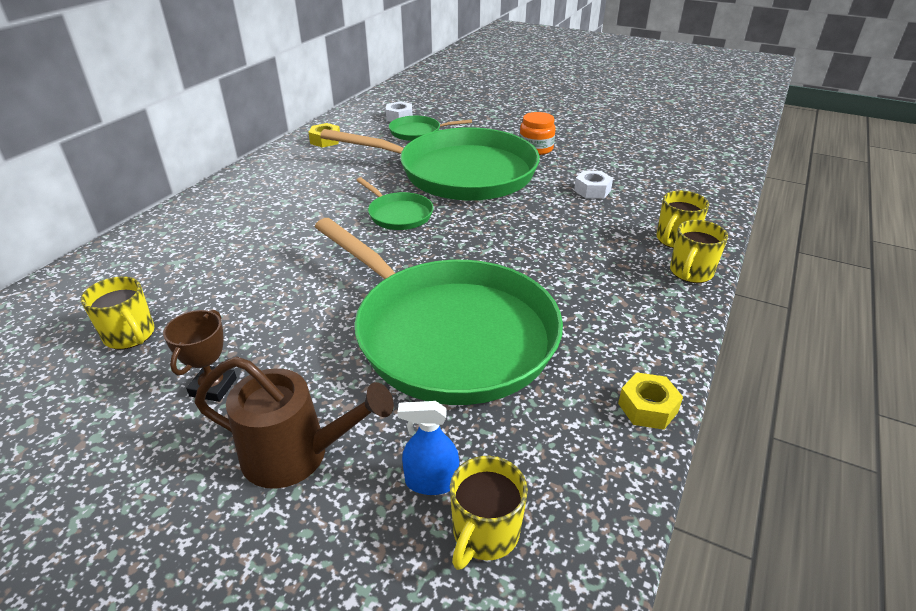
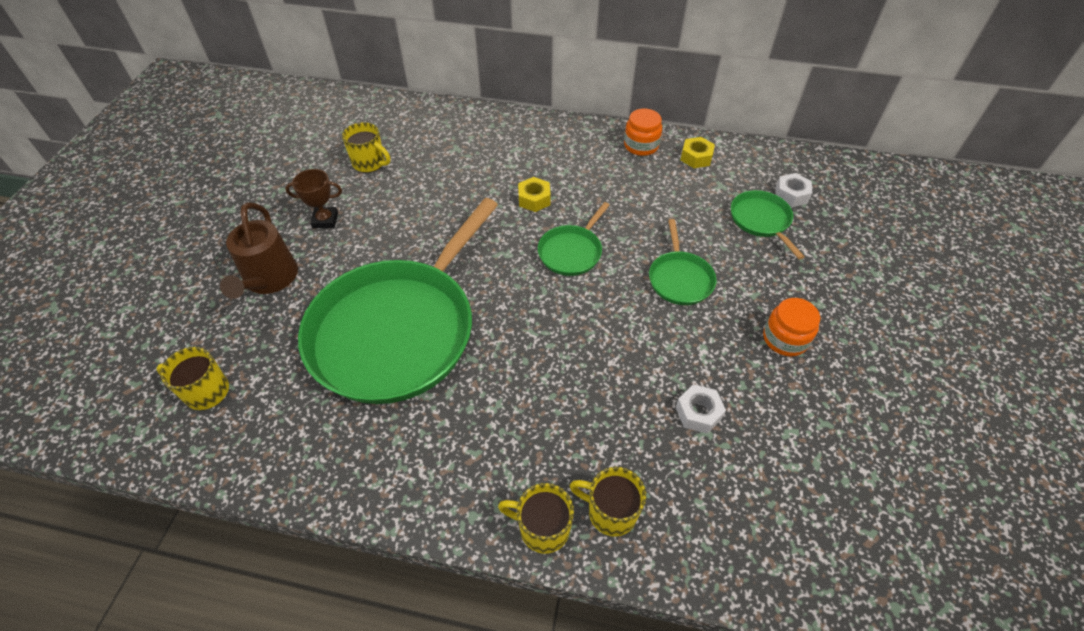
camera: 75 degrees right, 15 degrees up
(130, 335) = (369, 163): yellow mug -> yellow mug turned 90 degrees counterclockwise
(286, 159) = (641, 146): none -> orange jar
(431, 482) = (247, 354): blue spray bottle -> none
(459, 173) = (680, 278): green pan -> green pan, size x0.42
(647, 408) = (323, 486): yellow nut -> yellow nut (534, 199)

